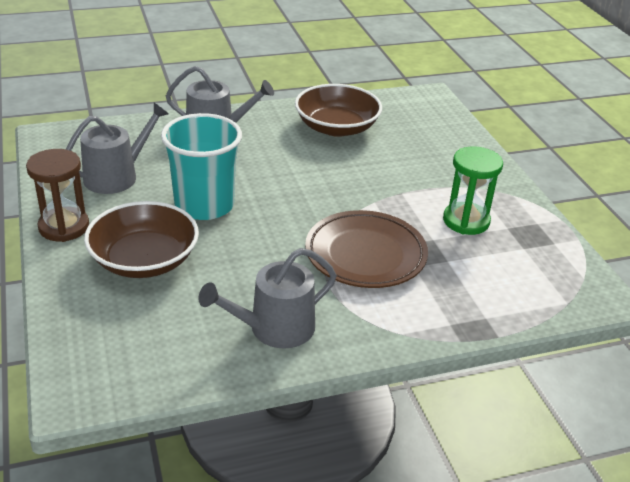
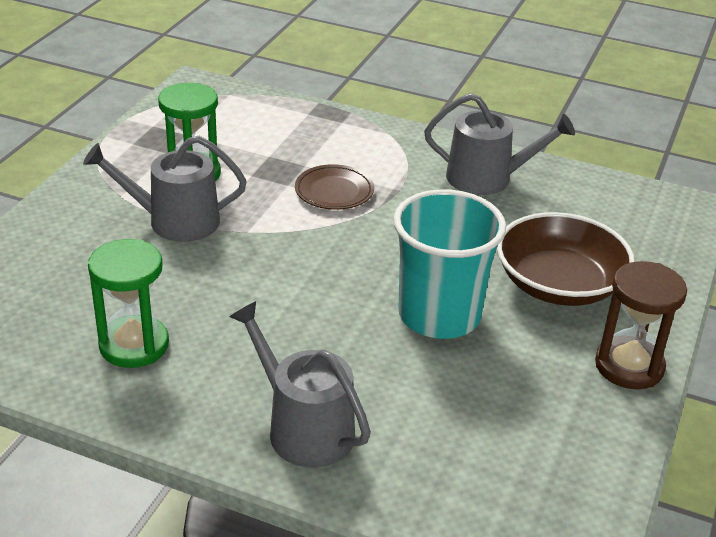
camera: 140 degrees left, 0 degrees up
(116, 176) = (516, 413): grey watering can -> grey watering can (175, 221)
(336, 127) = (134, 345): brown bowl -> green hourglass
(365, 255) = (334, 192): brown plate -> brown plate, size x0.57

